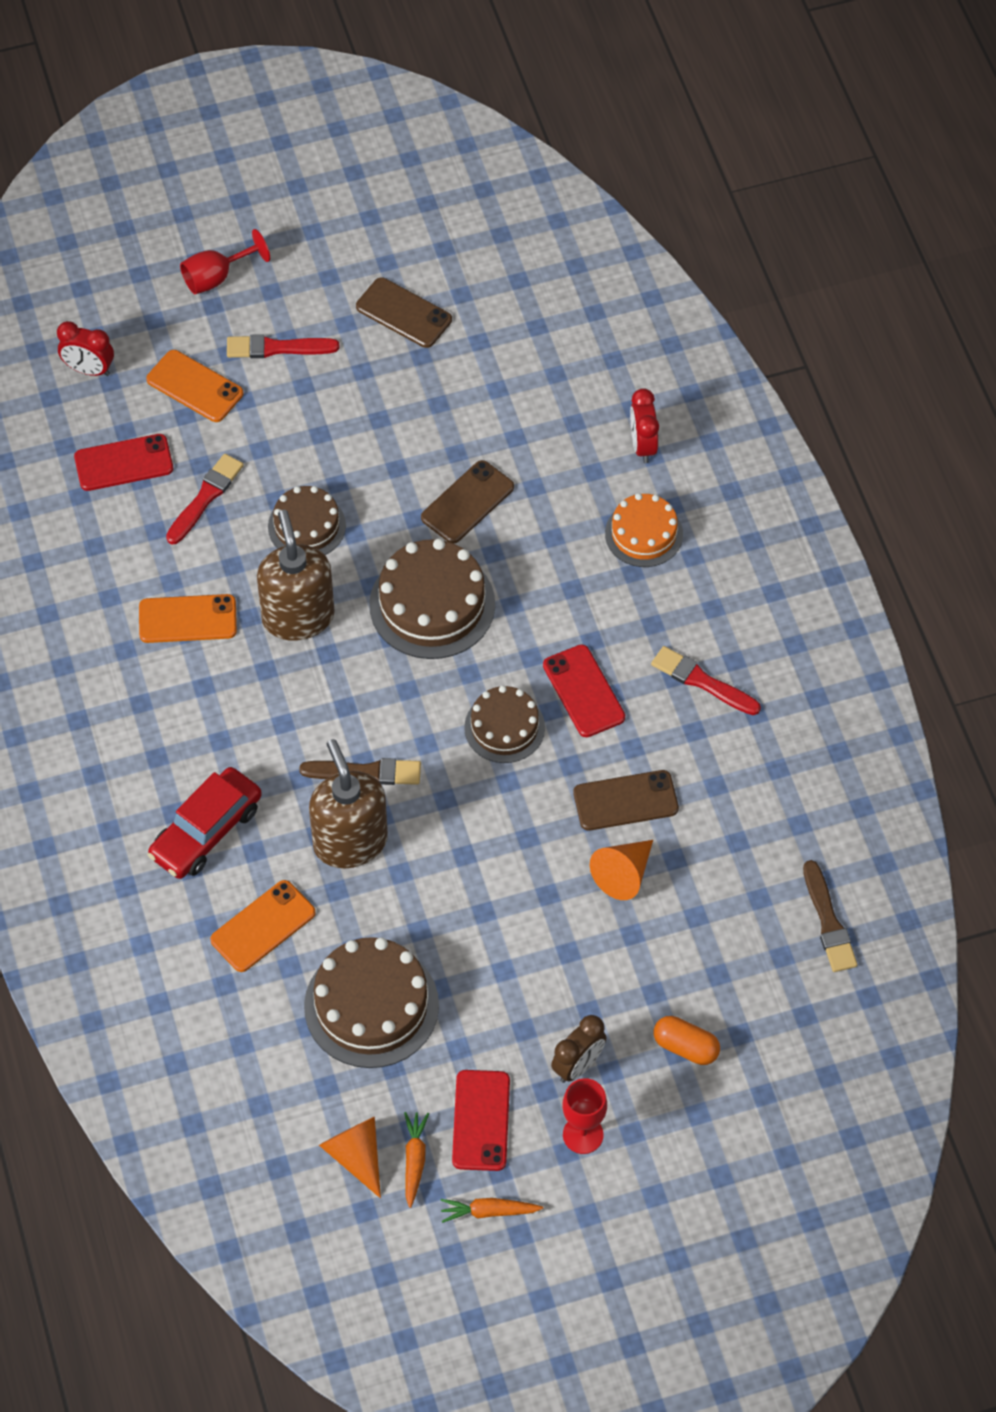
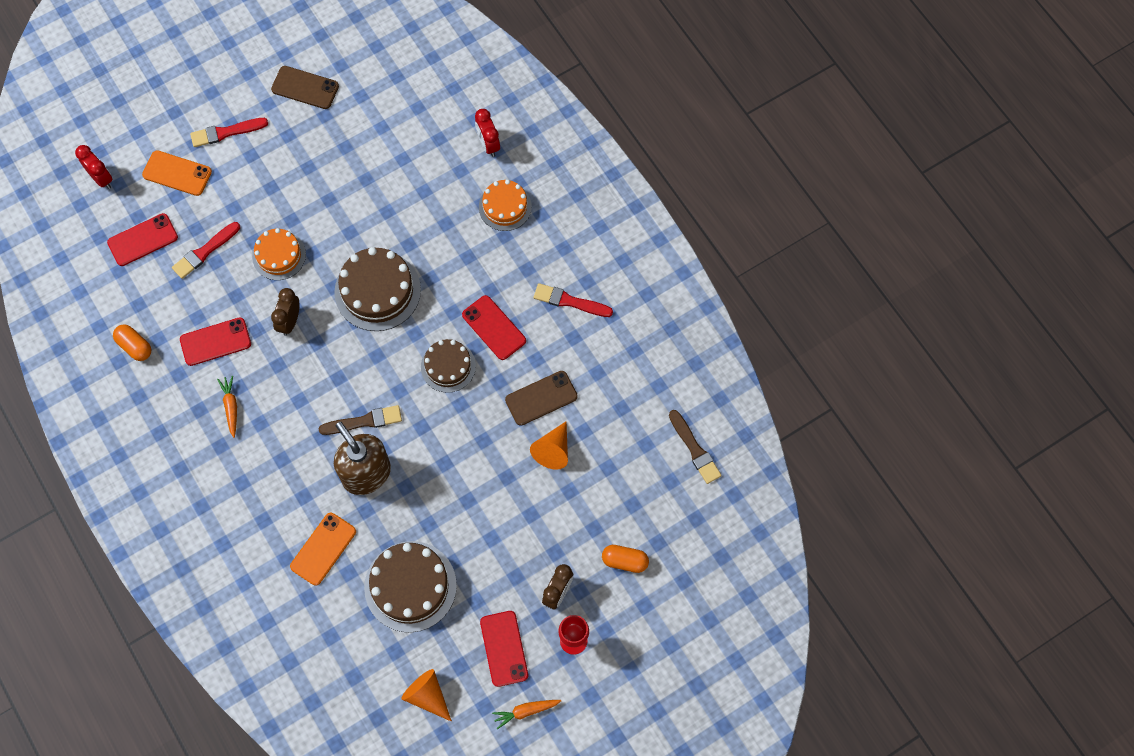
camera: 15 degrees left, 10 degrees up
(75, 599) = (135, 346): none -> orange capsule
(89, 370) = (101, 178): red clock -> red clock turned 135 degrees counterclockwise
(187, 619) = (215, 342): orange phone -> red phone
(205, 497) = (205, 251): red brush -> red brush turned 150 degrees counterclockwise
(206, 831) = (267, 491): red car -> none
(216, 277) = (171, 91): red goblet -> none
(298, 616) = (290, 321): brown soap dispenser -> brown clock
(306, 526) = (279, 255): brown cake -> orange cake
(414, 1160) = (467, 688): orange carrot -> orange carrot (231, 407)
(467, 502) = (382, 212): brown phone -> none

